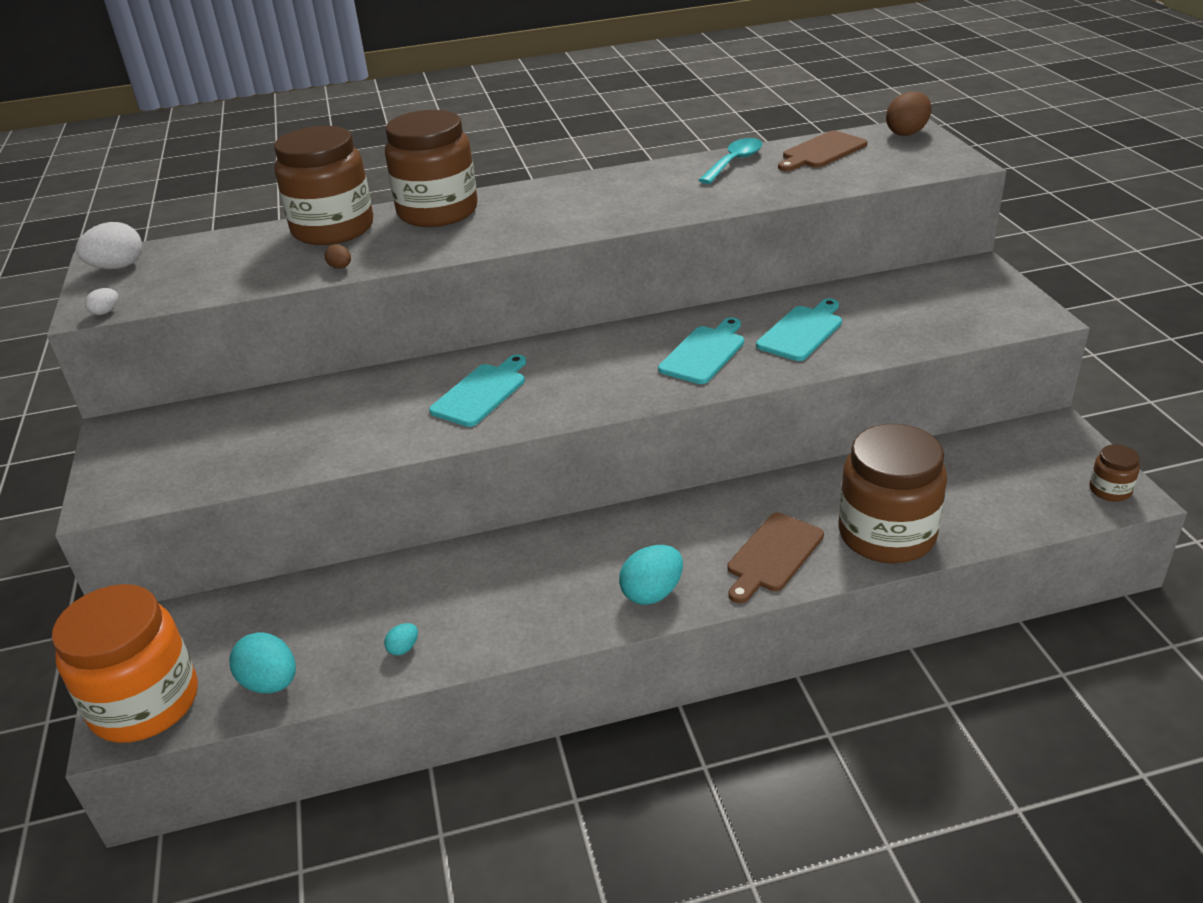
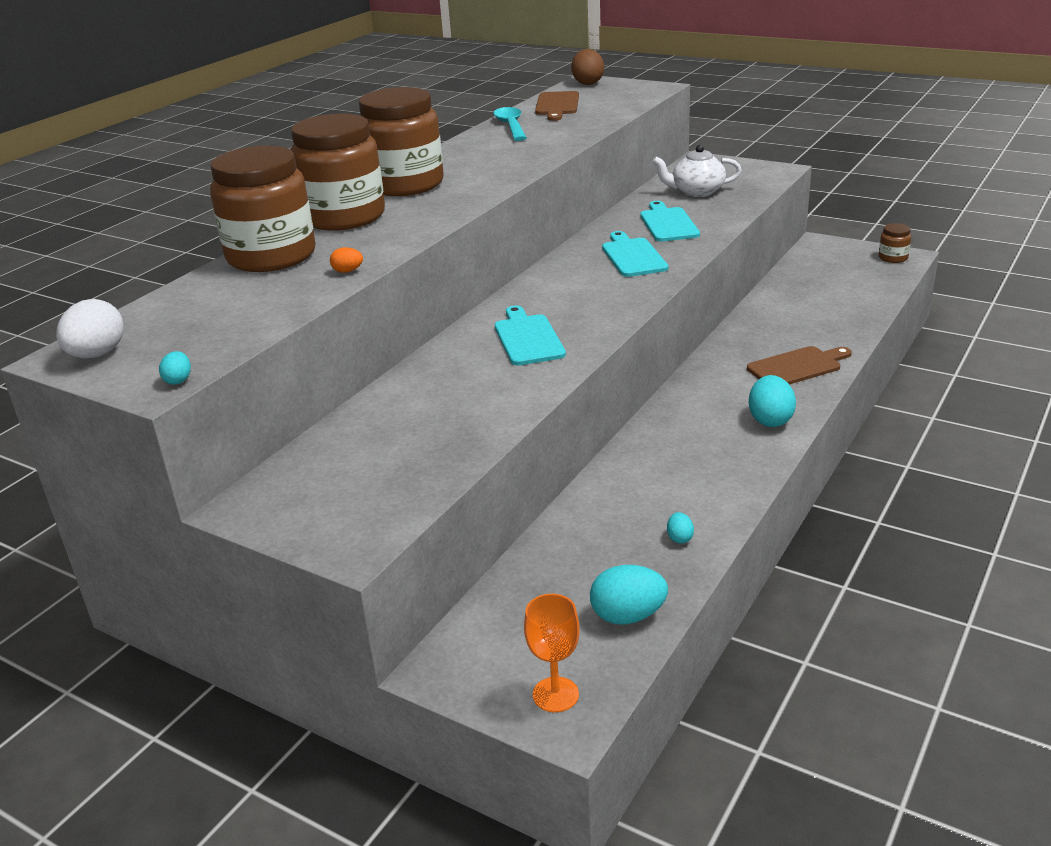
camera: 45 degrees left, 5 degrees down
(105, 312) = (178, 380): white egg -> turquoise egg
(145, 703) = (555, 694): orange jar -> orange goblet
(340, 267) = (347, 271): brown egg -> orange egg
(773, 555) = (797, 367): brown cutting board -> brown cutting board turned 105 degrees counterclockwise
(886, 534) = (833, 327): brown jar -> brown jar (405, 184)
(899, 306) = (696, 192): none -> white teapot

